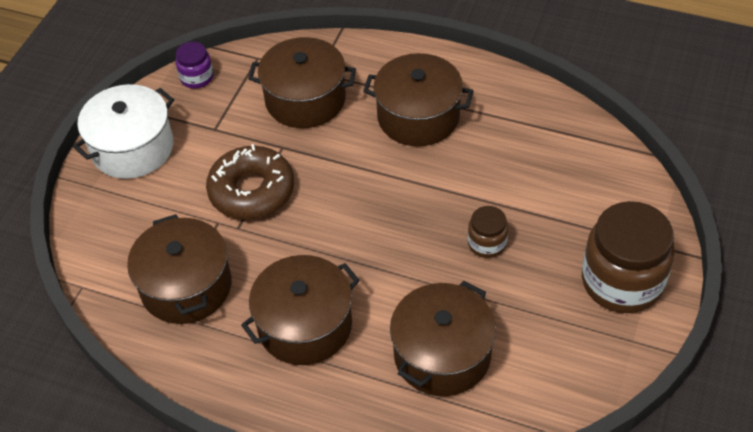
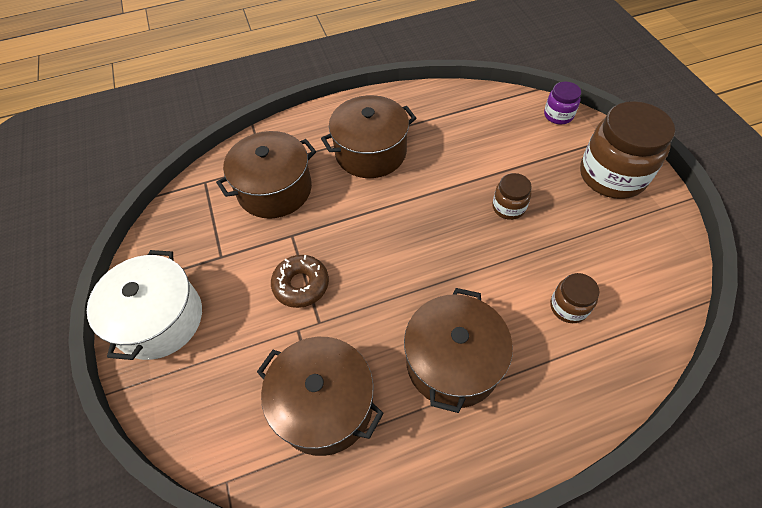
camera: 40 degrees left, 5 degrees up
(197, 77) = (166, 226): purple jar -> purple jar (558, 115)
(252, 191) = (301, 285): brown donut -> brown donut, size x0.67
(442, 354) = (568, 307): brown pot -> brown jar

